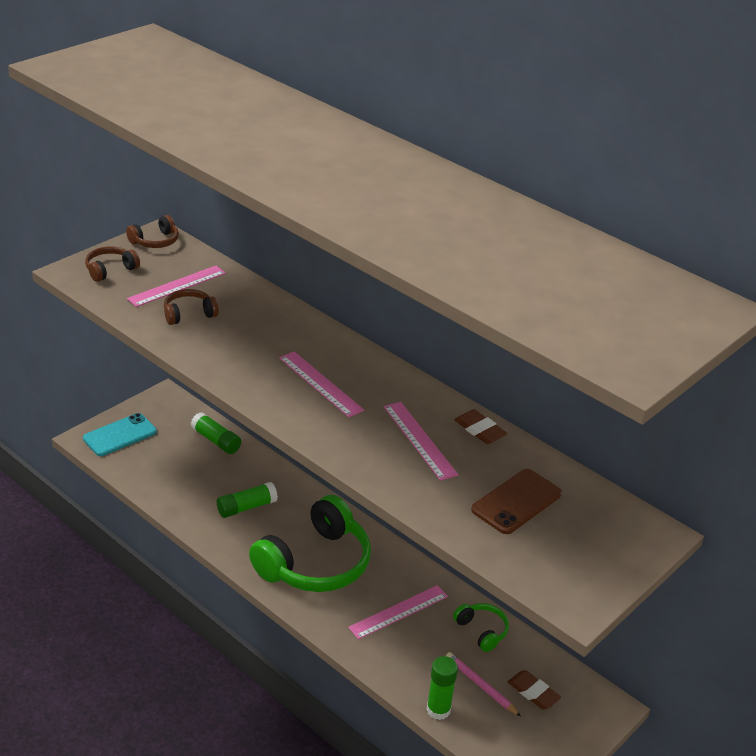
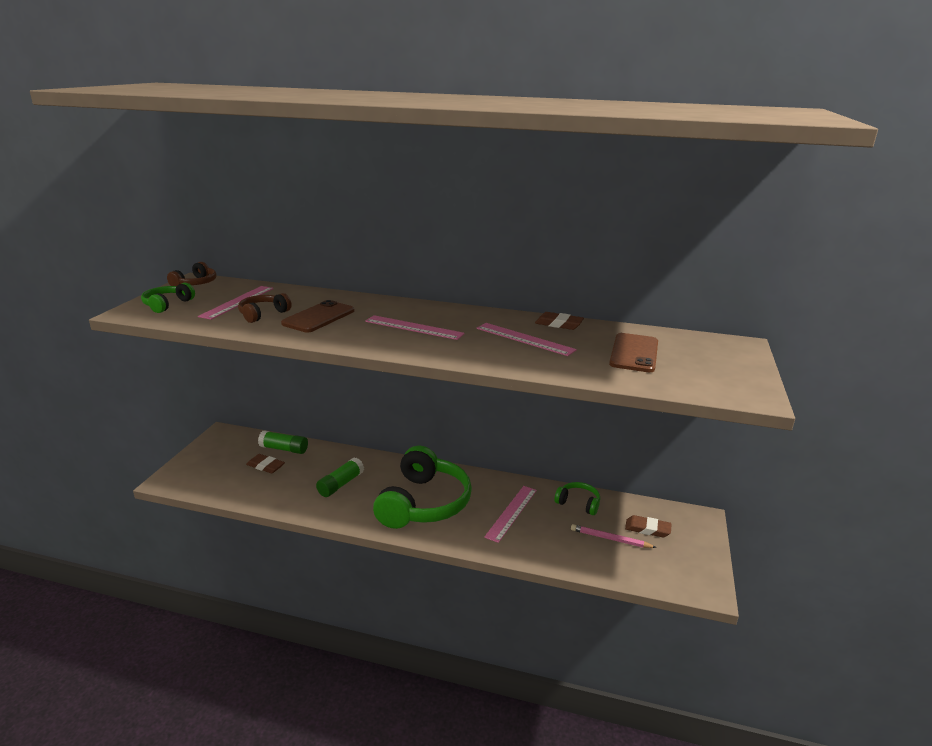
camera: 25 degrees left, 10 degrees down
(110, 270) = (167, 304): brown headphones -> green headphones
(120, 435) = (197, 469): turquoise phone -> none
(186, 456) = (265, 466): none -> brown eraser
(238, 336) = (319, 317): none -> brown phone
(438, 710) = (597, 568): green glue stick -> none

